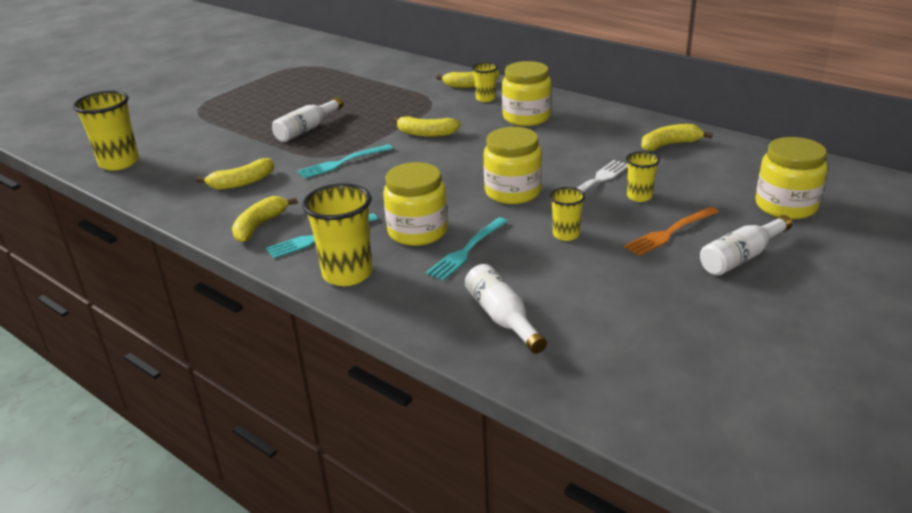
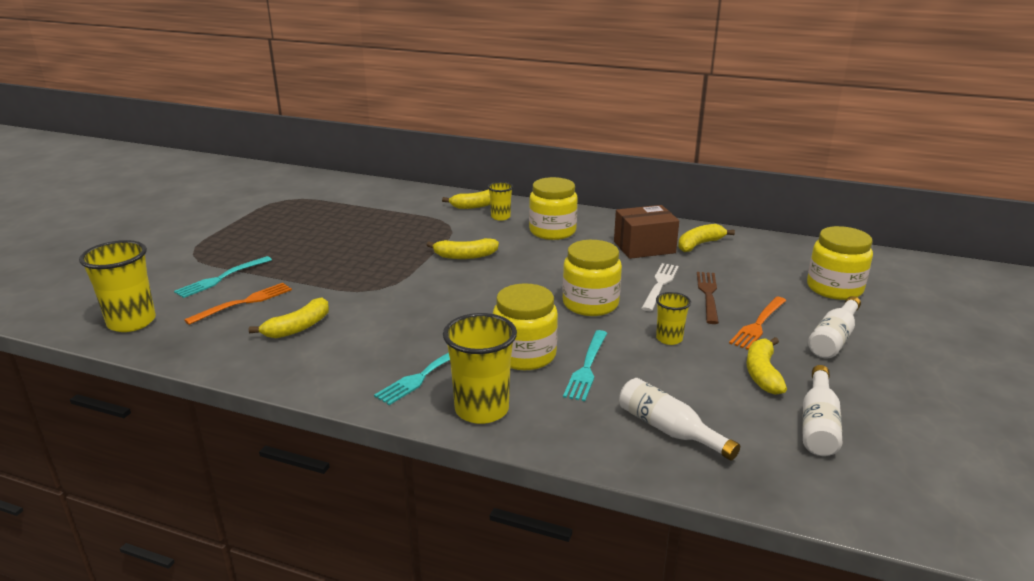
camera: 20 degrees left, 5 degrees down
(213, 156) = (244, 302): none -> orange fork
(259, 226) = (349, 372): yellow banana -> yellow banana (762, 373)
(307, 129) = (335, 263): white bottle -> white bottle (818, 424)
(341, 163) = (396, 294): turquoise fork -> turquoise fork (221, 278)
(608, 142) = (644, 247): none -> brown box
(639, 196) = (708, 294): yellow cup -> brown fork

